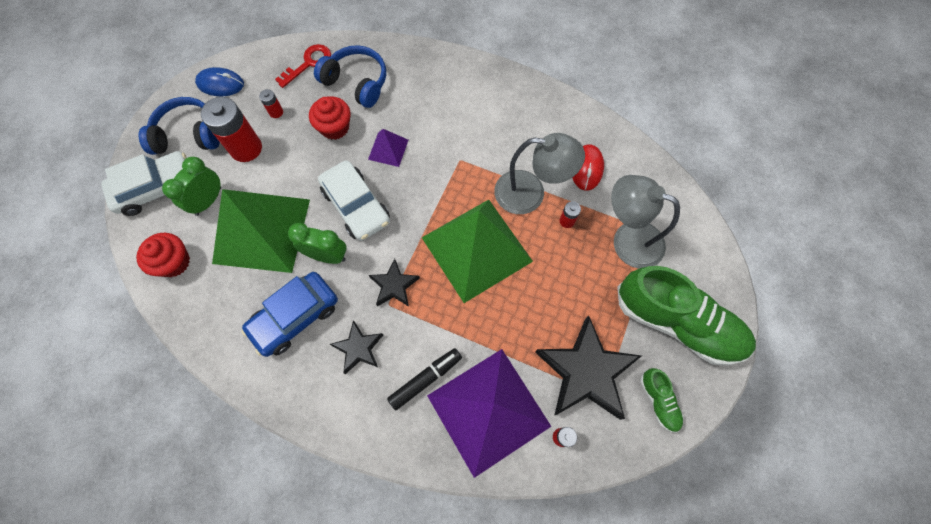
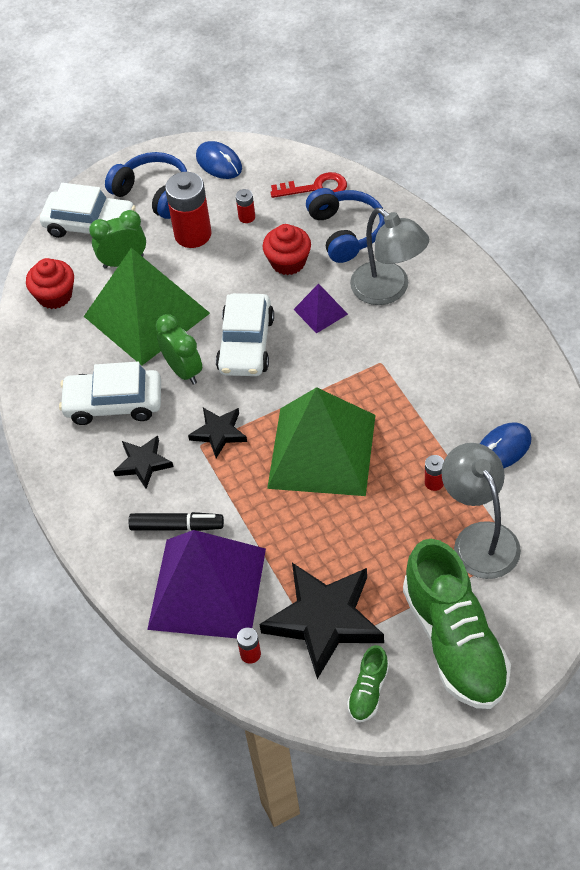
camera: 45 degrees right, 15 degrees down
(295, 317) = (113, 403): blue car -> white car
(530, 193) = (421, 435): grey lamp -> grey lamp (388, 290)
(587, 168) = (503, 448): red mouse -> blue mouse

